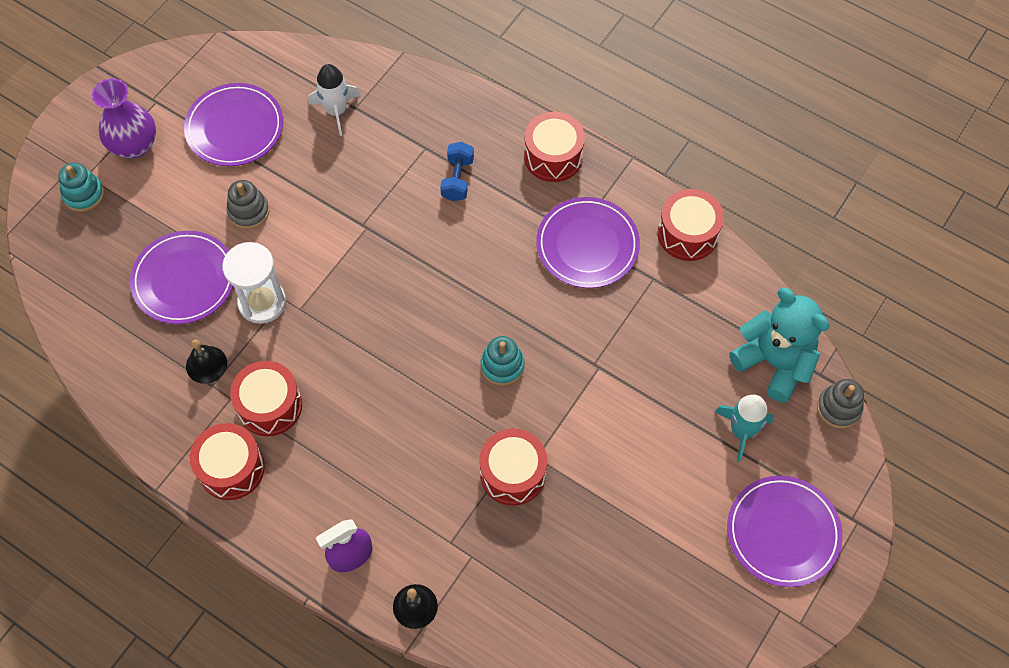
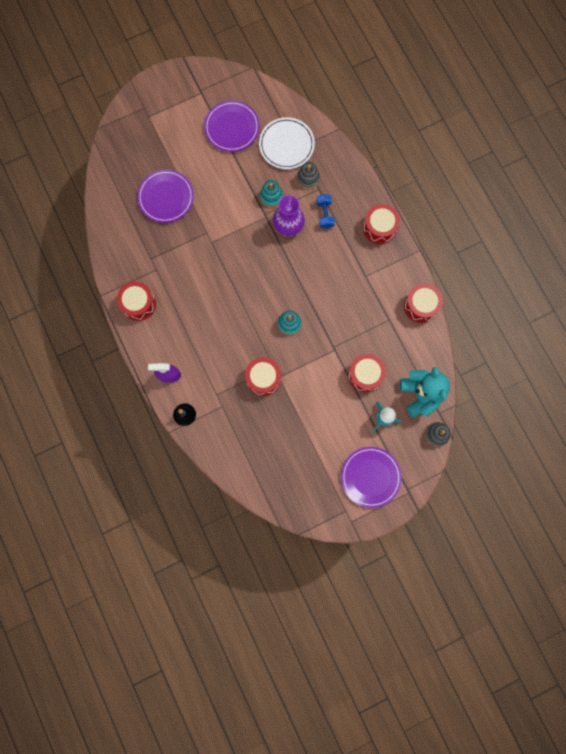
camera: 30 degrees right, 15 degrees up
(83, 194) = (142, 126): turquoise stacking toy -> turquoise stacking toy (271, 196)
(134, 145) = (179, 112): purple vase -> purple vase (288, 226)
(206, 364) = (154, 246): black bell -> none
(248, 211) = (214, 177): grey stacking toy -> grey stacking toy (308, 179)
(262, 302) = (195, 229): white hourglass -> none
(270, 406) = (171, 283): red drum -> red drum (365, 375)
(336, 111) = (286, 145): white rocket -> white plate
(457, 179) = (325, 214): blue dumbbell -> blue dumbbell turned 45 degrees counterclockwise
(587, 245) = (367, 284): purple plate -> none

